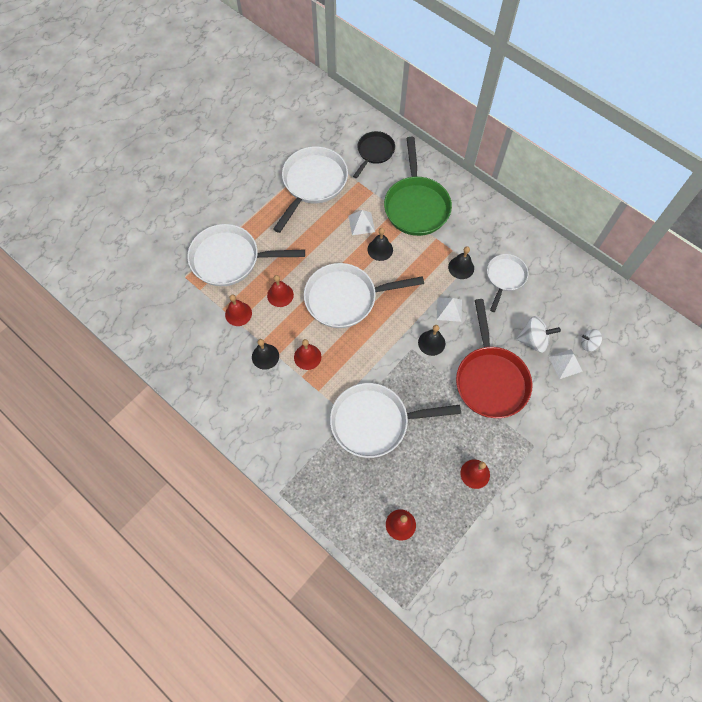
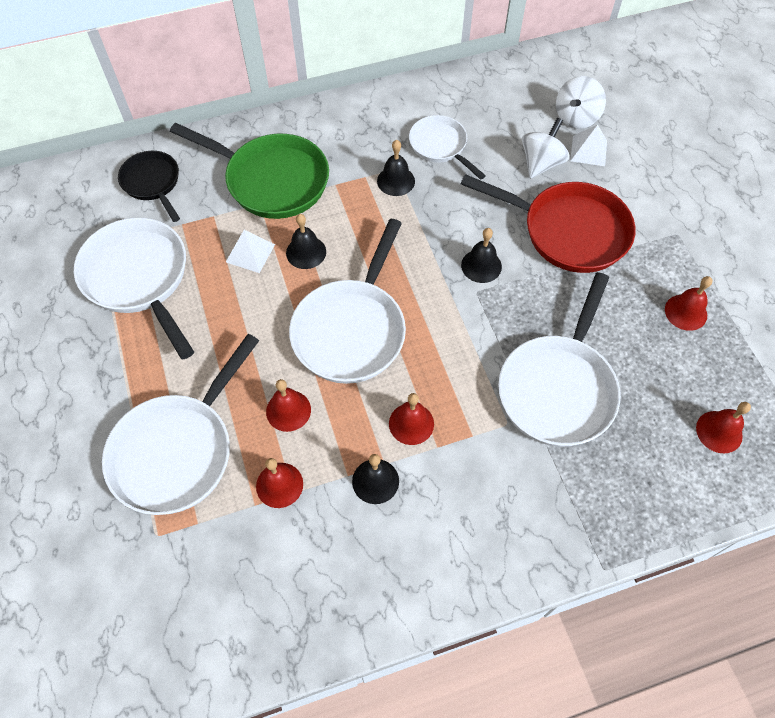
camera: 60 degrees left, 5 degrees down
(449, 309) = (446, 223): white pyramid -> none
(588, 344) = (576, 117): white spinning top -> white spinning top, size x1.60

